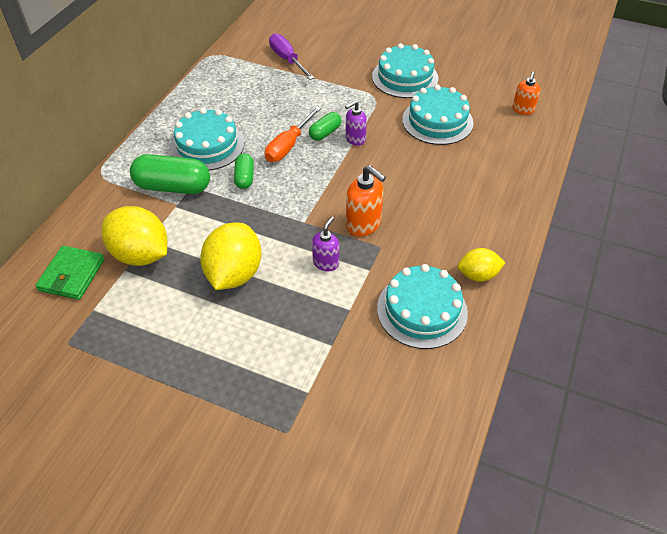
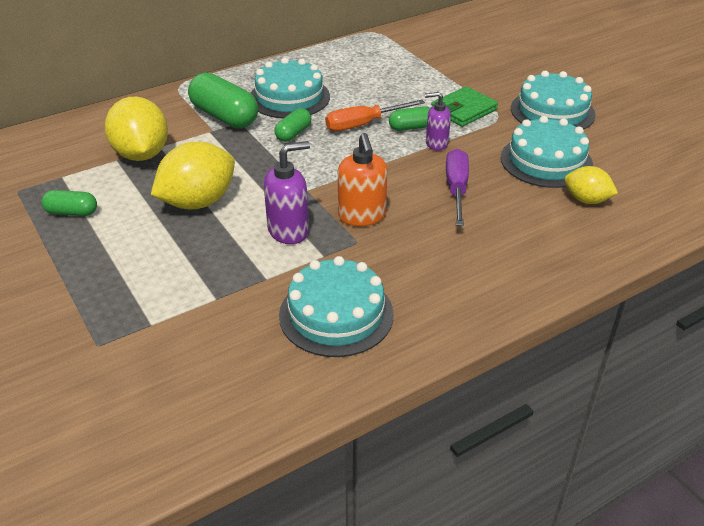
camera: 35 degrees right, 10 degrees down
(72, 275) = (75, 146): green wallet -> green wallet (463, 110)
(140, 337) = (72, 212): none -> green capsule
(287, 60) = (442, 57): purple screwdriver -> purple screwdriver (456, 189)
(326, 263) = (288, 231): purple soap dispenser -> purple soap dispenser, size x1.51
(478, 275) = (433, 313): yellow lemon -> yellow lemon (586, 200)
(522, 110) = (666, 188): orange soap dispenser -> none

